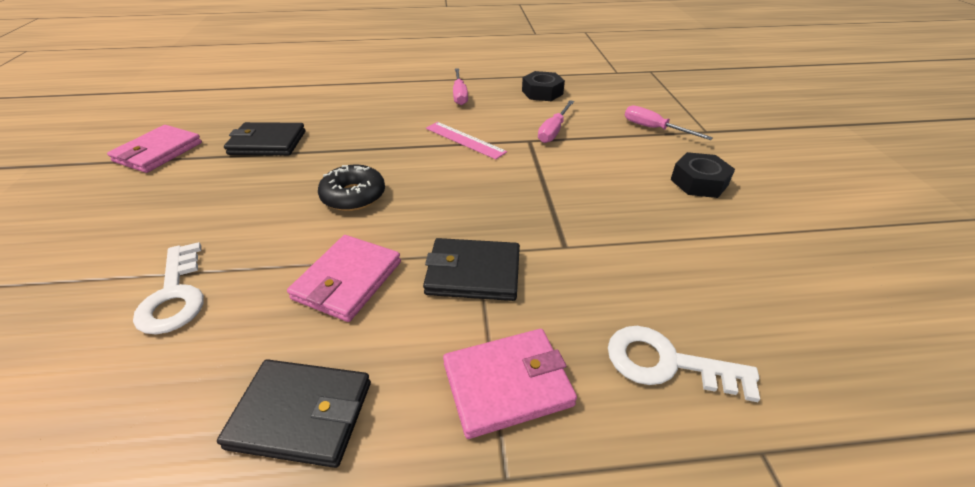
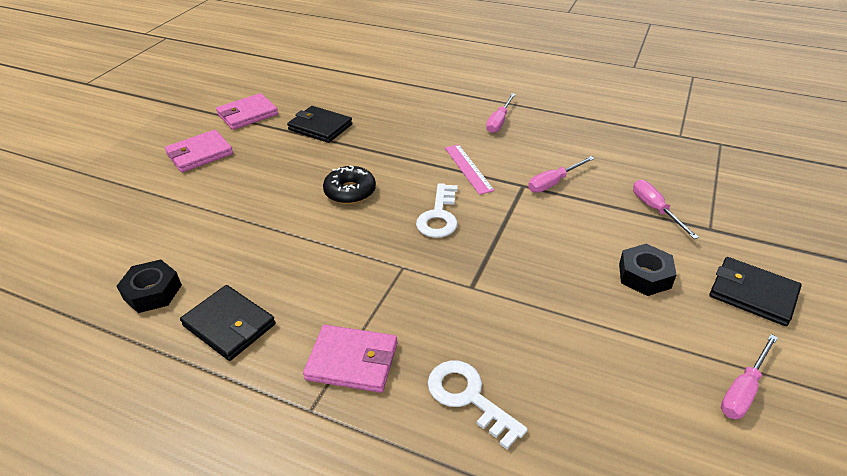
camera: 30 degrees right, 0 degrees up
(174, 295) = (205, 225): white key -> white key (439, 216)
(347, 280) = (305, 254): pink wallet -> pink wallet (199, 154)
(473, 273) = (388, 280): black wallet -> black wallet (752, 294)
(542, 92) = (578, 139): black nut -> black nut (152, 292)
(861, 246) = (743, 390): none -> pink screwdriver

